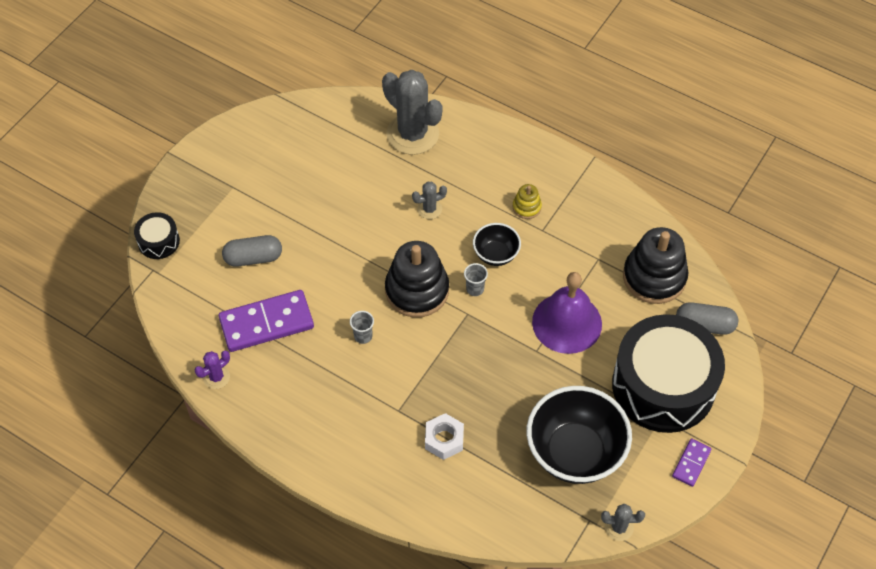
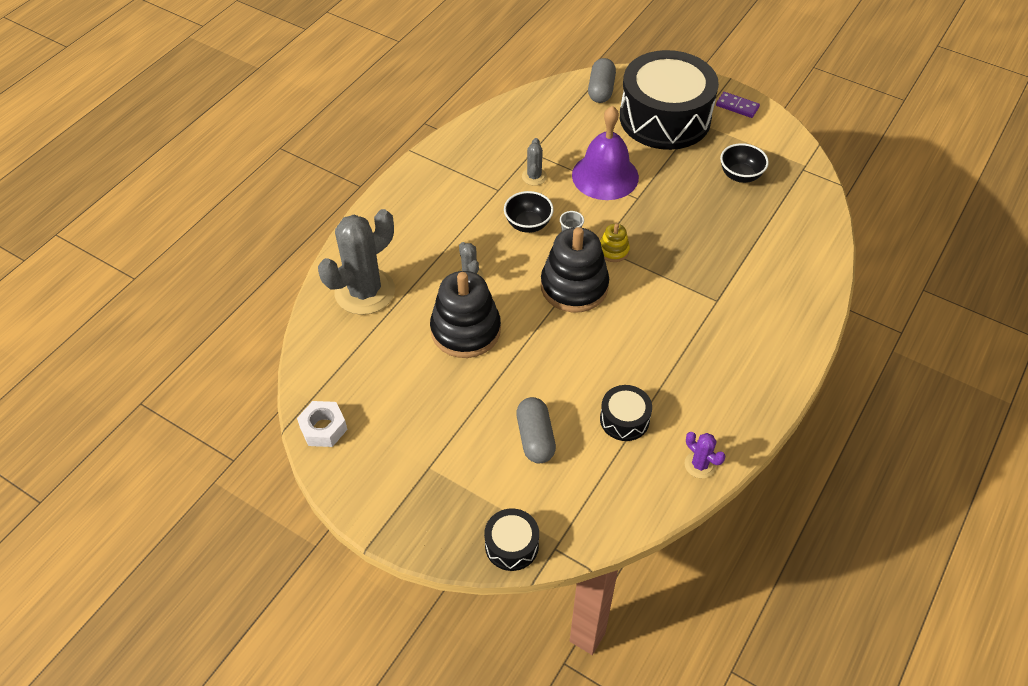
camera: 90 degrees left, 5 degrees down
(266, 323) = (624, 419): purple domino -> black drum
(363, 336) = (633, 331): grey cup -> none
(444, 439) = (743, 265): white nut -> white nut (323, 428)
(526, 207) = (470, 200): yellow stacking toy -> yellow stacking toy (613, 250)
(575, 452) = (740, 175): black bowl -> black bowl, size x0.51
(619, 527) = (806, 151): grey cactus -> grey cactus (534, 177)
(654, 277) = (552, 117): black stacking toy -> black stacking toy (465, 330)

